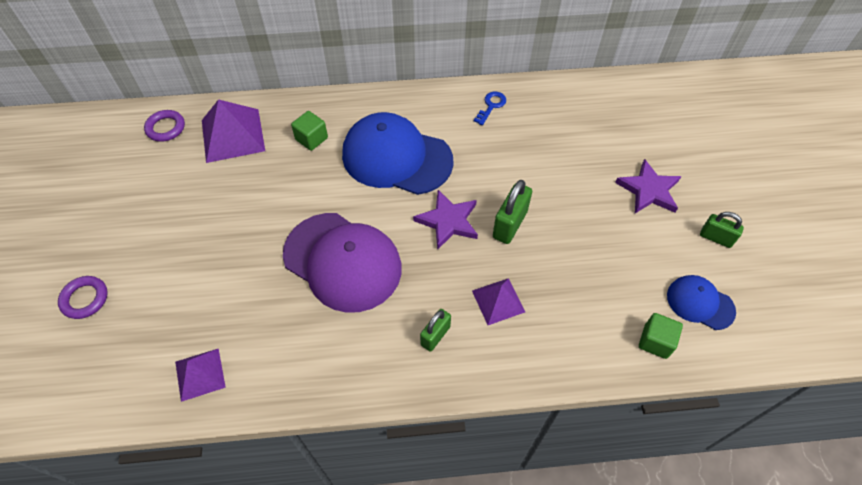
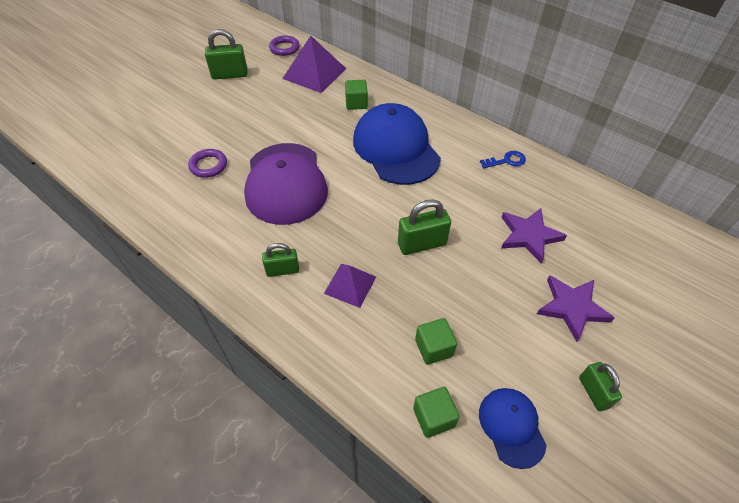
camera: 45 degrees right, 5 degrees down
(85, 299) = (143, 105): purple ring -> purple ring (208, 165)
(143, 197) = (230, 75): none -> green padlock
(200, 374) = (141, 182): purple pyramid -> none
(448, 221) = (381, 210): purple star -> purple star (529, 236)
(604, 295) = (434, 348): none -> green cube

